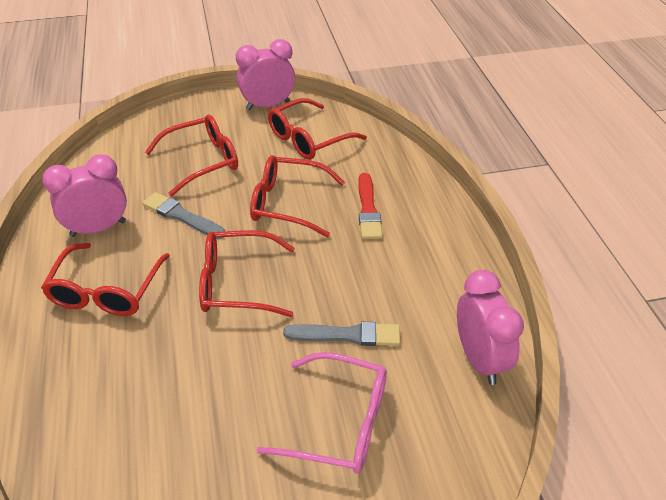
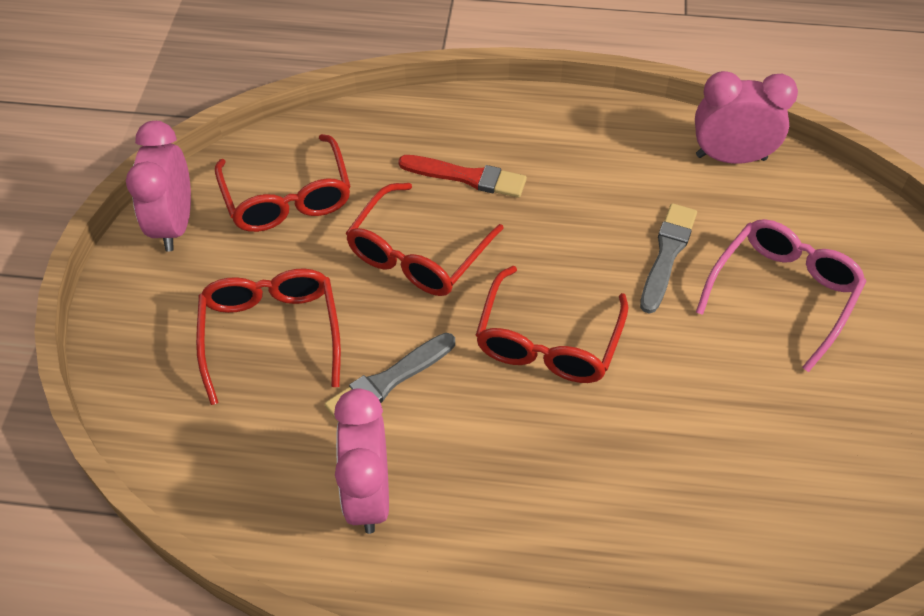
camera: 70 degrees left, 10 degrees up
(106, 291) = (508, 495): red glasses -> none

